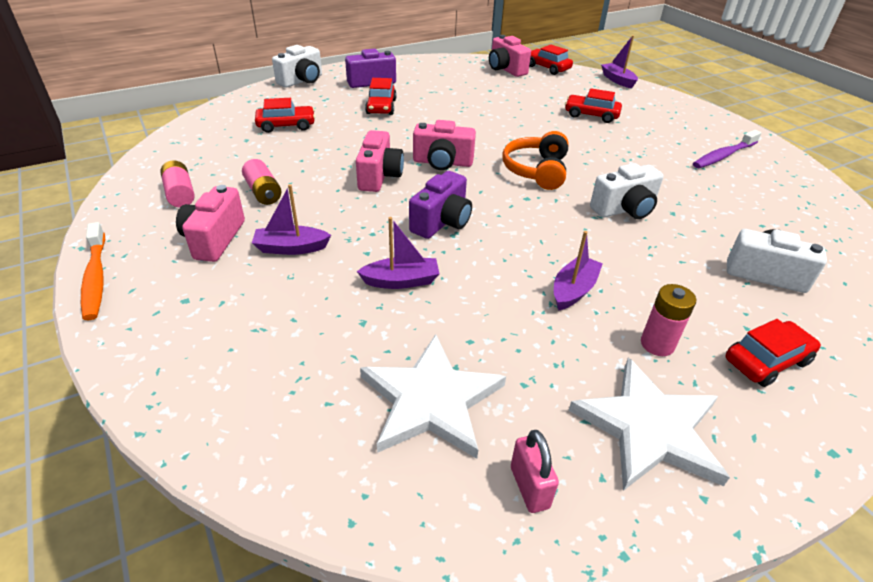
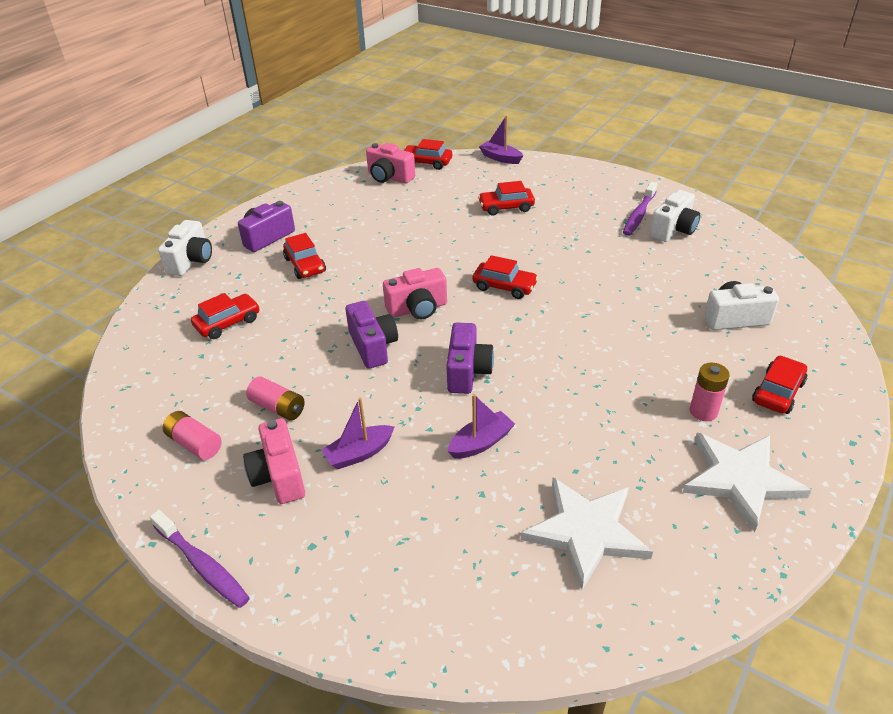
camera: 25 degrees left, 0 degrees up
(95, 278) = (202, 565): orange toothbrush -> purple toothbrush
(379, 176) = (373, 346): pink camera -> purple camera
(529, 487) = (698, 561): pink padlock -> none
(536, 170) = (504, 286): orange headphones -> red car
(573, 290) = (616, 392): purple boat -> none
(624, 209) = (601, 299): white camera -> white camera (673, 230)

